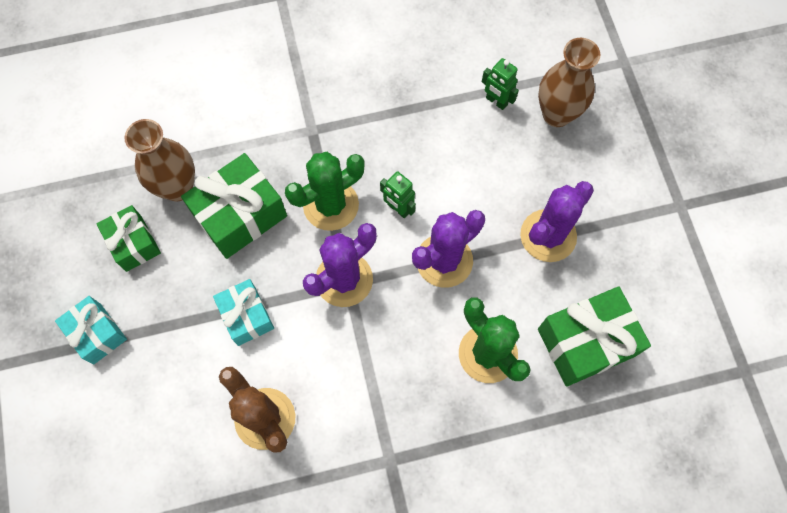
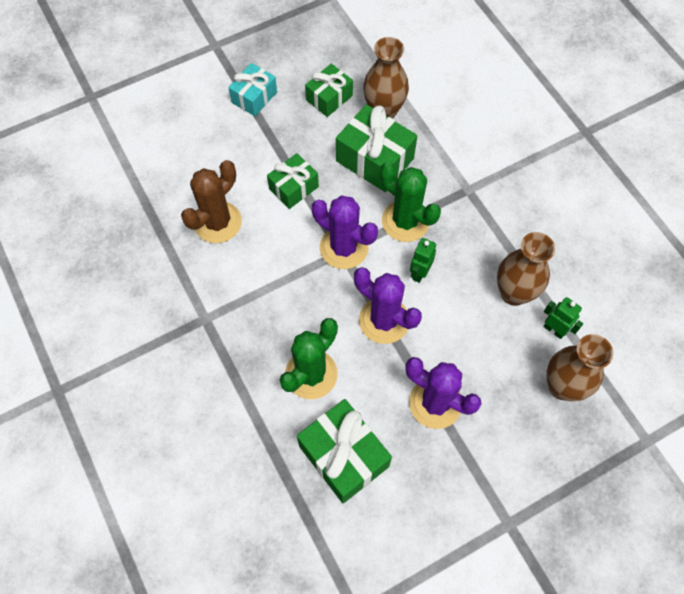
camera: 75 degrees right, 5 degrees down
(247, 316) = (293, 188): turquoise gift -> green gift
(447, 125) = (514, 293): none -> brown vase
(496, 101) = (554, 329): green robot -> green robot turned 105 degrees clockwise

